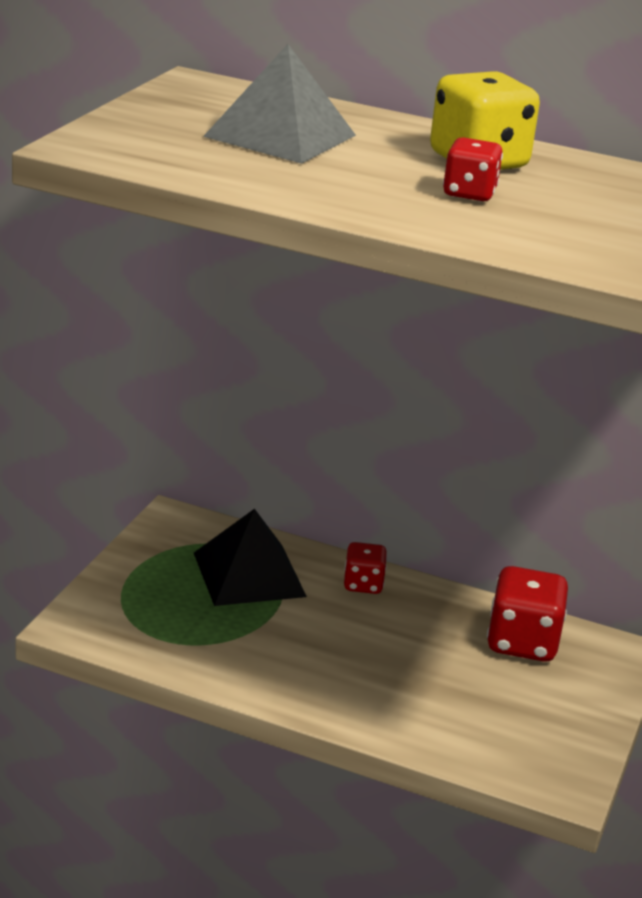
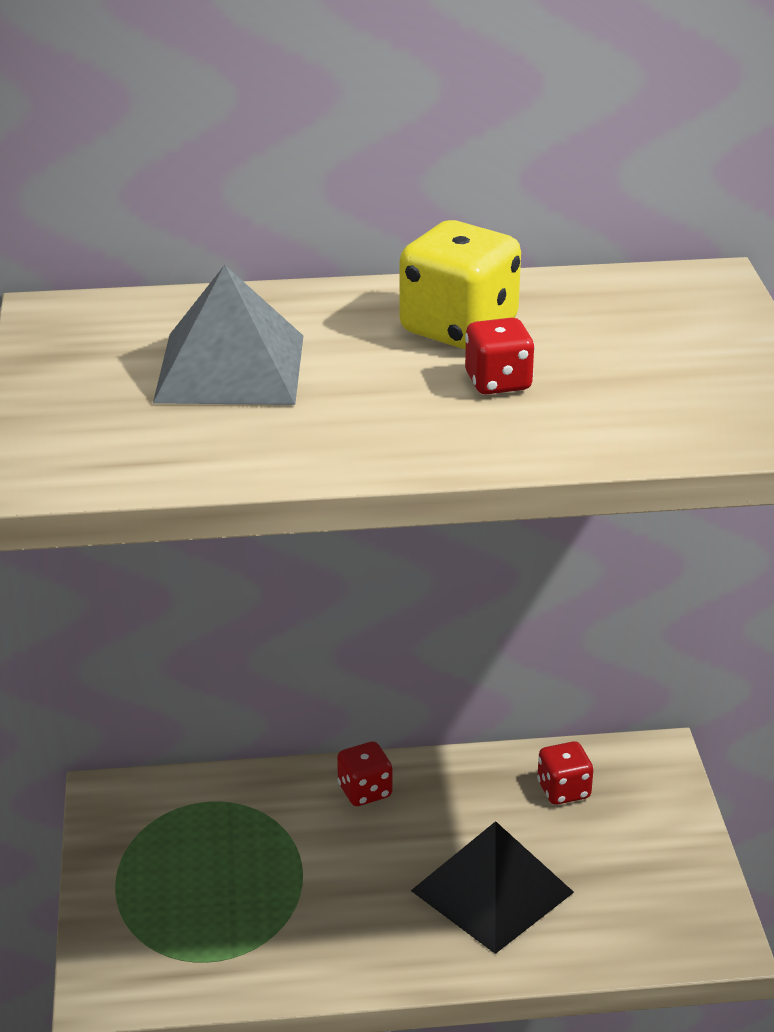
camera: 25 degrees left, 5 degrees up
(249, 574) = (242, 832): black pyramid -> black pyramid (492, 891)
(522, 643) = (563, 790): red dice -> red dice, size x0.59

